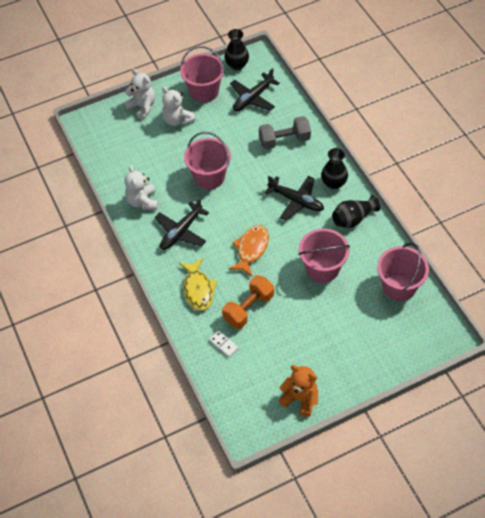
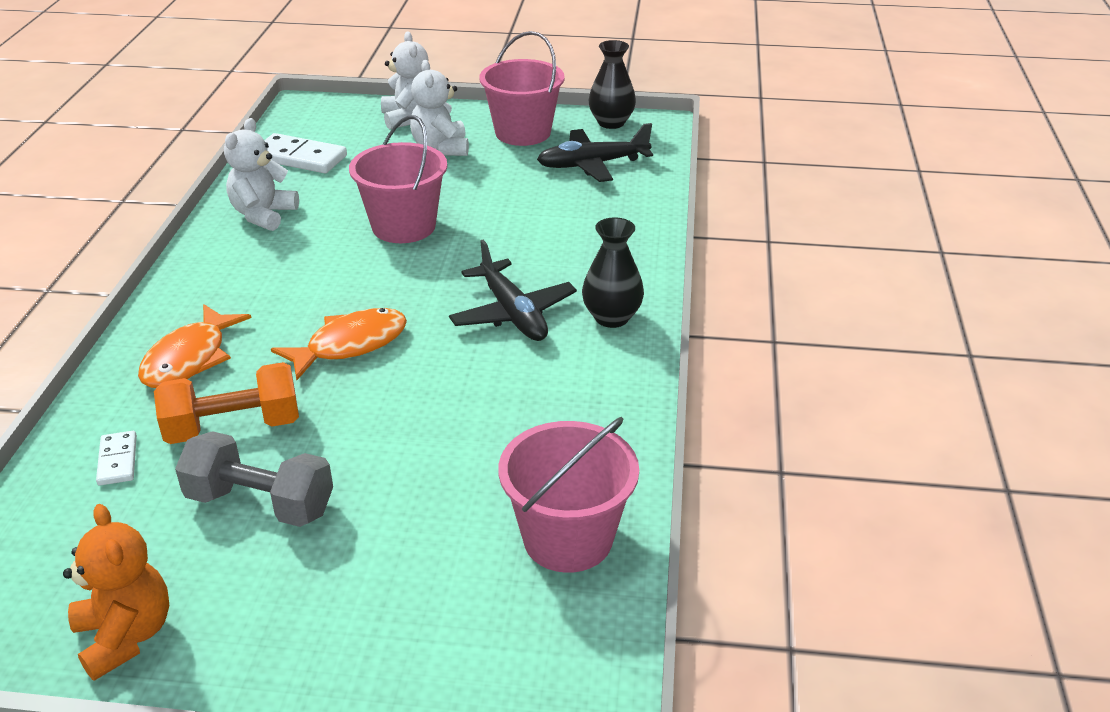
camera: 30 degrees right, 20 degrees down
(120, 159) = (300, 158): none -> white domino
(181, 232) = (269, 273): black plane -> none
(198, 289) = (190, 358): yellow fish -> orange fish
(284, 140) = (586, 230): grey dumbbell -> grey dumbbell (260, 503)
(322, 268) = (443, 432): pink bucket -> none
(353, 219) = (592, 383): black vase -> none

